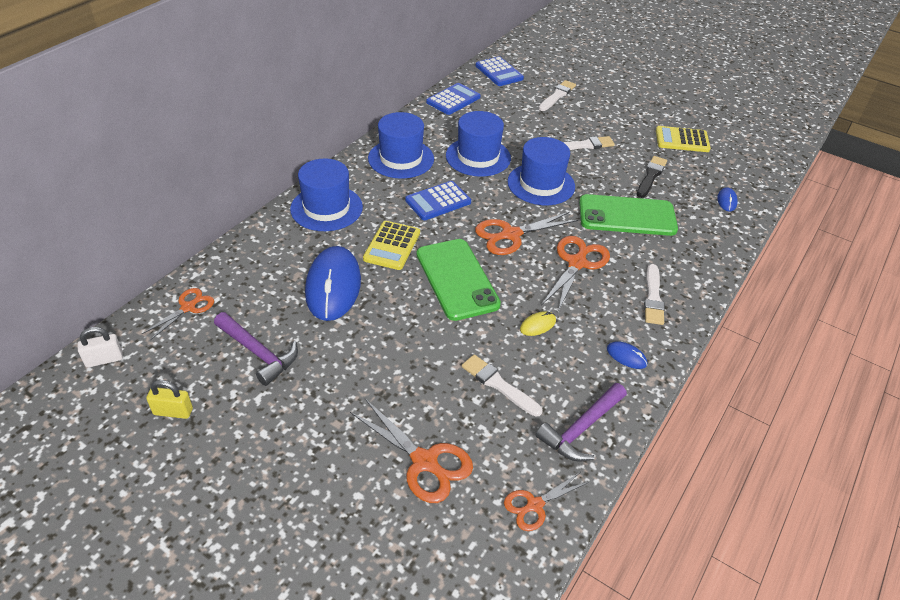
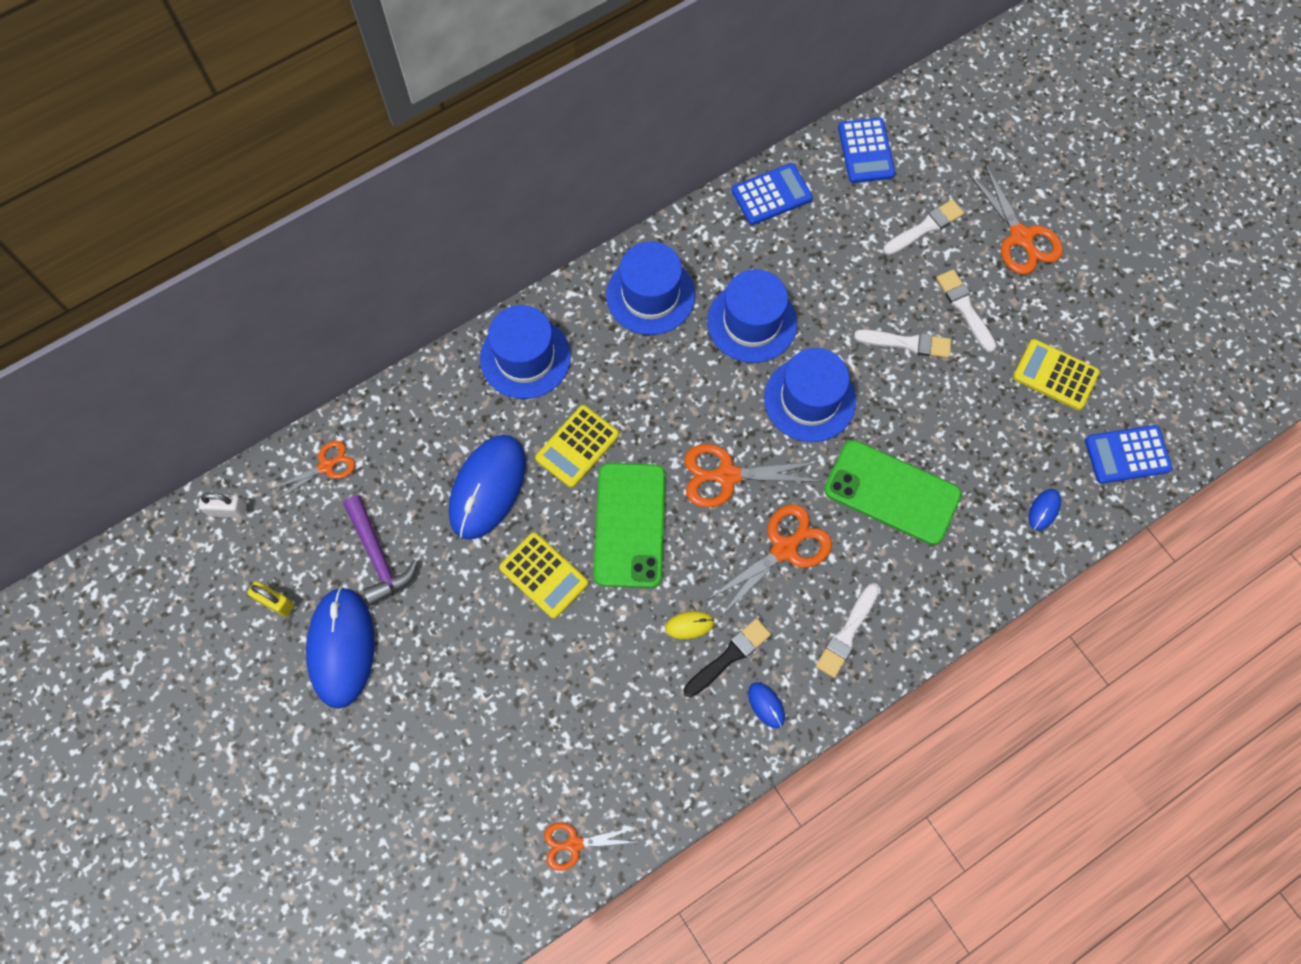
camera: 25 degrees right, 25 degrees up
(250, 426) = (341, 647): none -> blue mouse
(406, 326) = (544, 575): none -> yellow calculator
(424, 462) = (491, 754): orange scissors -> orange scissors (1020, 237)
(438, 201) = (664, 389): blue calculator -> blue calculator (1127, 455)
(498, 384) = (607, 689): white brush -> white brush (965, 308)
(581, 429) = (665, 777): purple hammer -> none
(651, 176) = (967, 431): black brush -> black brush (729, 656)

